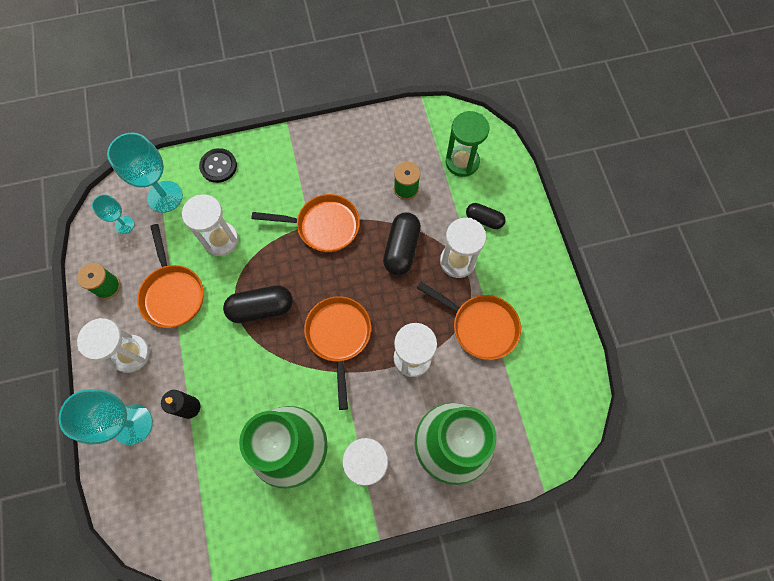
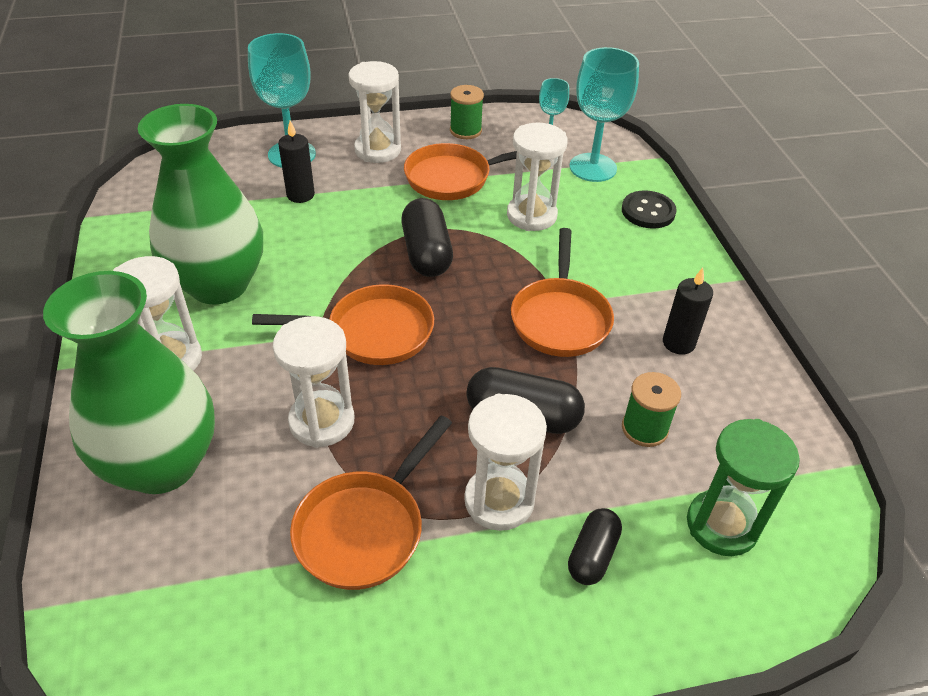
camera: 90 degrees right, 25 degrees down
(342, 164) = (678, 343): none -> black candle

